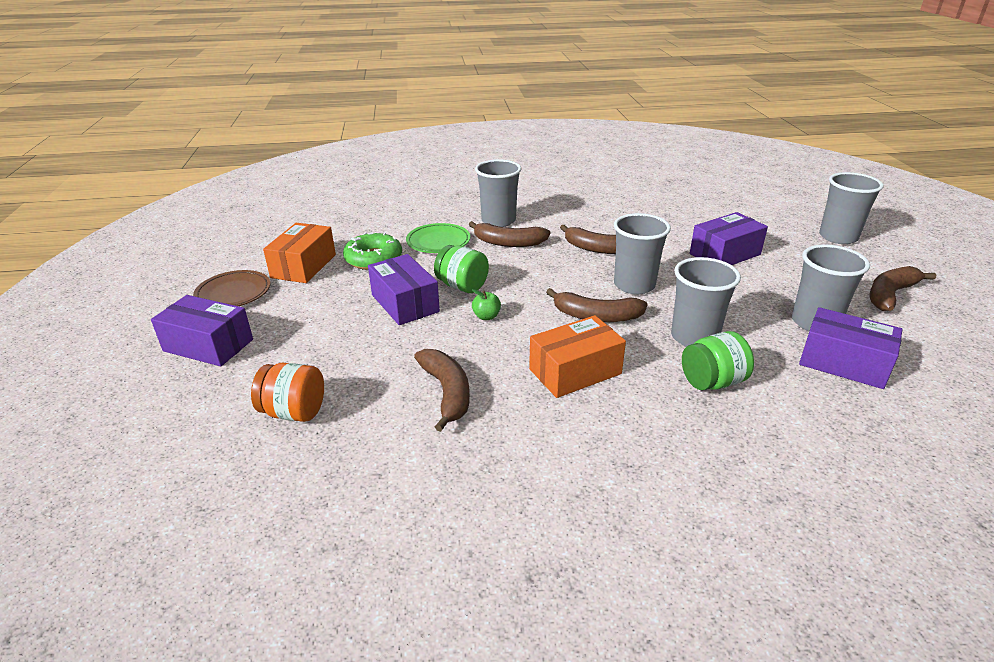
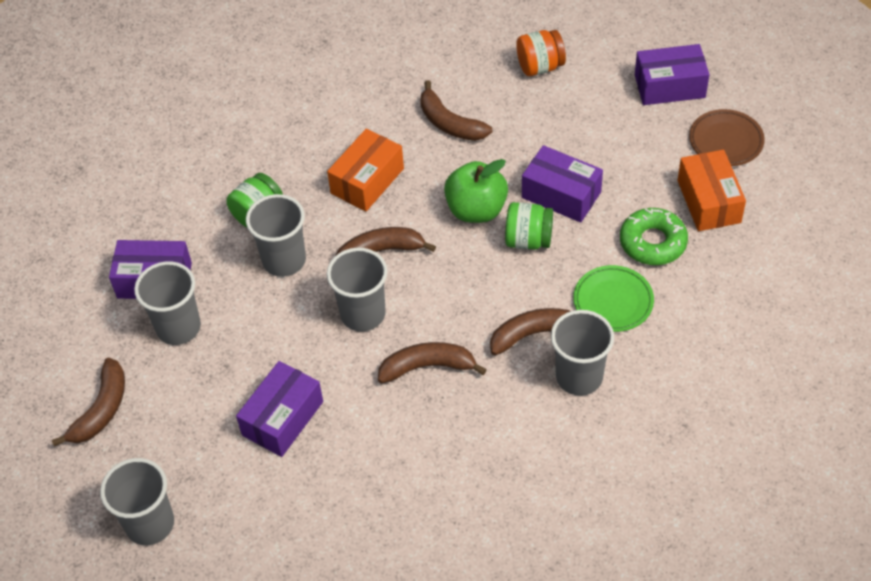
camera: 155 degrees right, 20 degrees up
(486, 316) = (476, 210): green apple -> green apple, size x2.21

